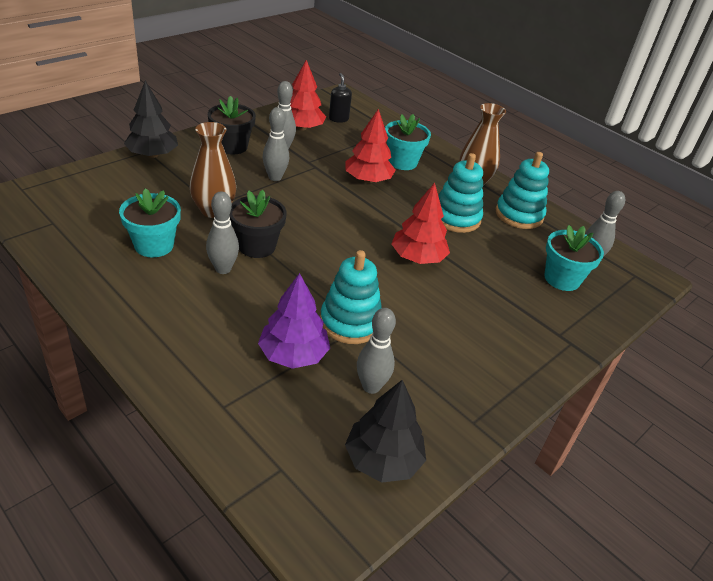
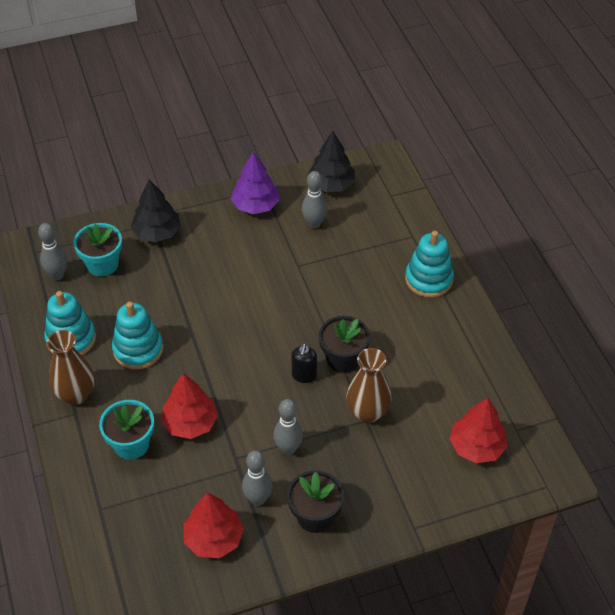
camera: 150 degrees left, 10 degrees up
(152, 155) = (409, 518): black tree -> black tree (157, 232)
(154, 245) = (431, 380): turquoise flower pot -> none
(223, 269) = (380, 341): grey bowling pin -> none
(293, 354) = (355, 257): purple tree -> purple tree (255, 205)
(338, 119) = (154, 550): black soap dispenser -> black soap dispenser (304, 375)
(350, 322) = (302, 270): turquoise stacking toy -> turquoise stacking toy (429, 279)
(417, 258) = (209, 313): red tree -> red tree (477, 447)

